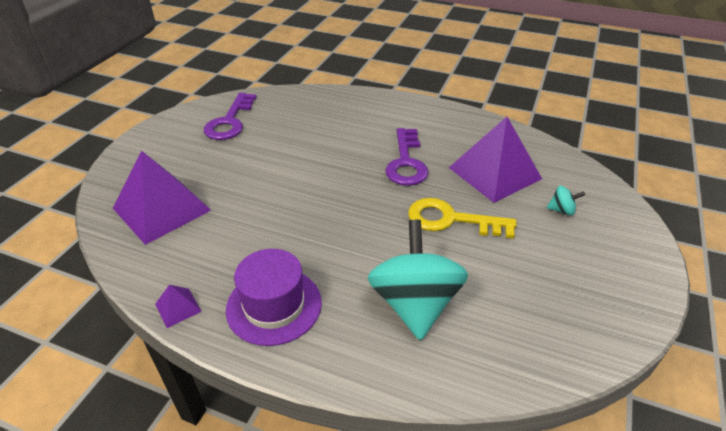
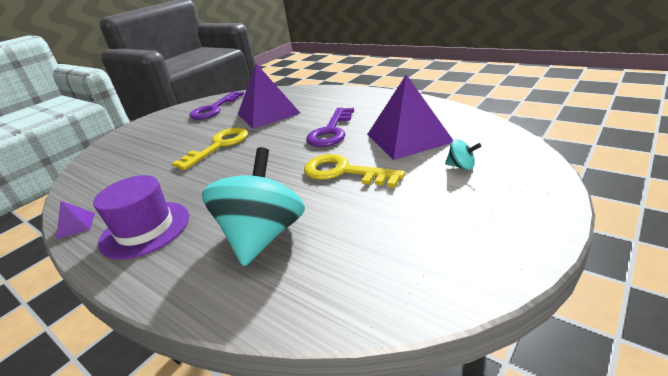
camera: 20 degrees right, 10 degrees down
(161, 209) = (123, 161): purple pyramid -> purple pyramid (268, 113)
(280, 184) = (219, 146): none -> yellow key

